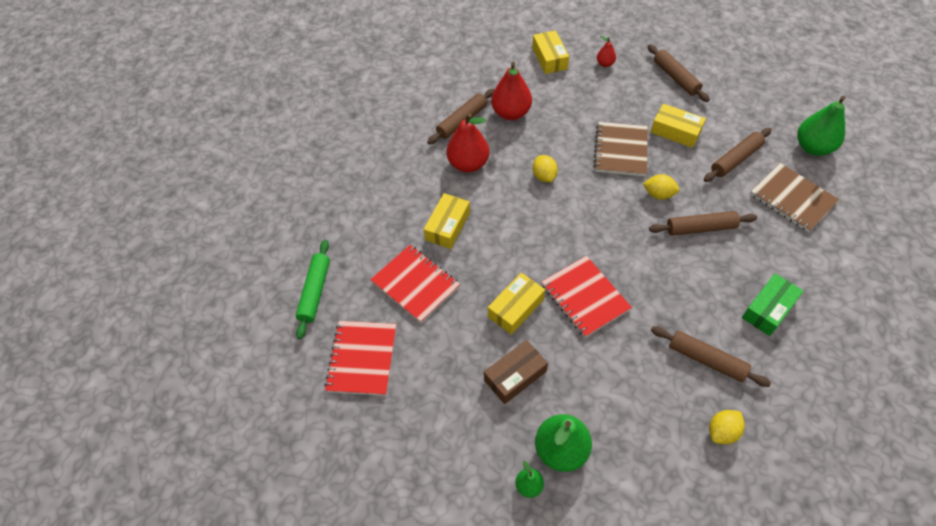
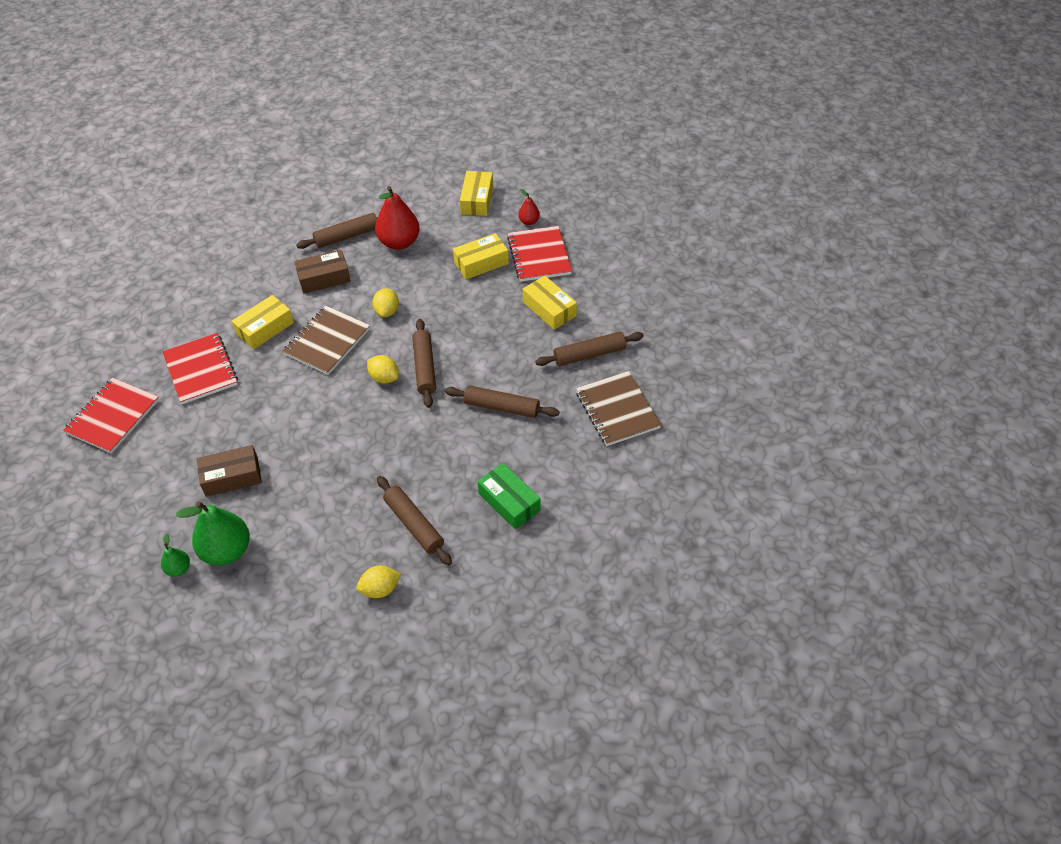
camera: 20 degrees right, 5 degrees down
(315, 292) = (111, 347): green rolling pin -> none
(468, 164) = (324, 278): red pear -> brown box
(516, 308) = (274, 420): yellow box -> yellow box (481, 263)
(585, 297) = (343, 432): red notebook -> red notebook (539, 255)
(621, 150) = (480, 310): brown notebook -> brown notebook (327, 342)
(658, 194) = (485, 363): yellow lemon -> yellow lemon (384, 378)
(675, 78) = (591, 256): brown rolling pin -> brown rolling pin (424, 367)
(768, 309) = (509, 502): green box -> green box turned 75 degrees clockwise
(813, 147) = (680, 368): green pear -> none

